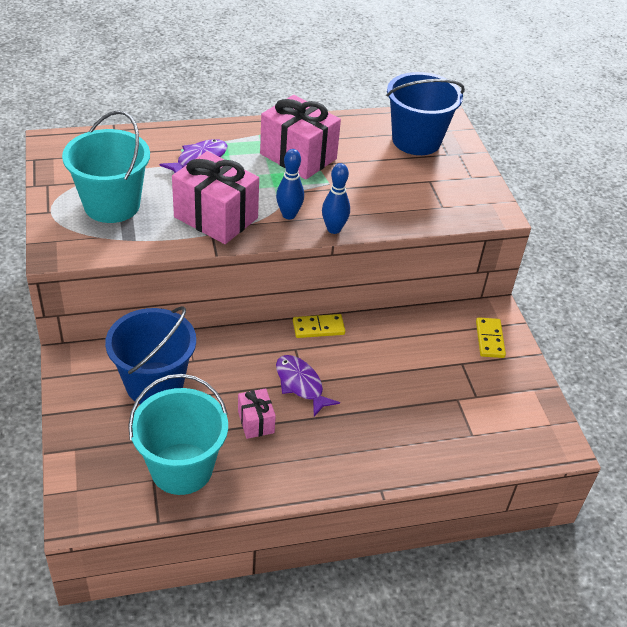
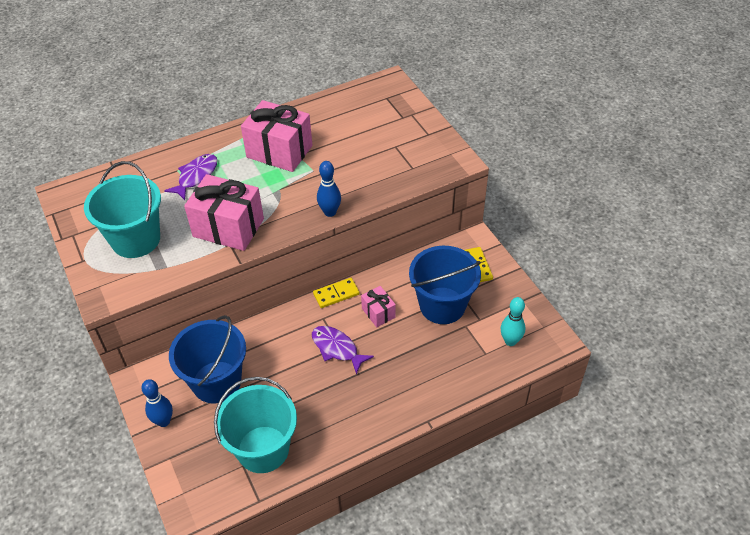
camera: 10 degrees left, 5 degrees up
(256, 422) = (310, 391): pink gift -> pink gift (378, 313)
(289, 215) = (289, 209): blue bowling pin -> blue bowling pin (163, 421)
(416, 140) = (373, 111): blue bucket -> blue bucket (442, 305)
(506, 429) = (510, 341): none -> turquoise bowling pin

